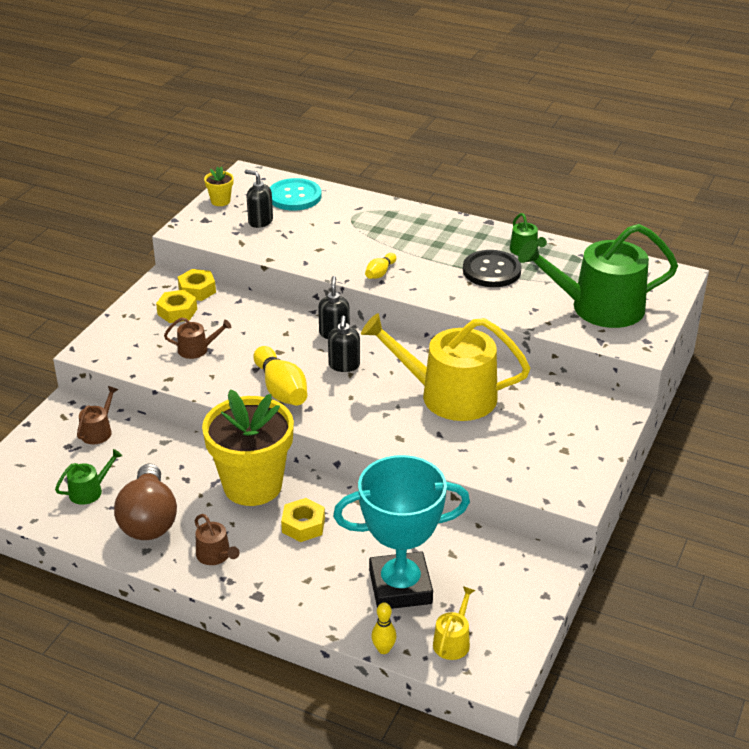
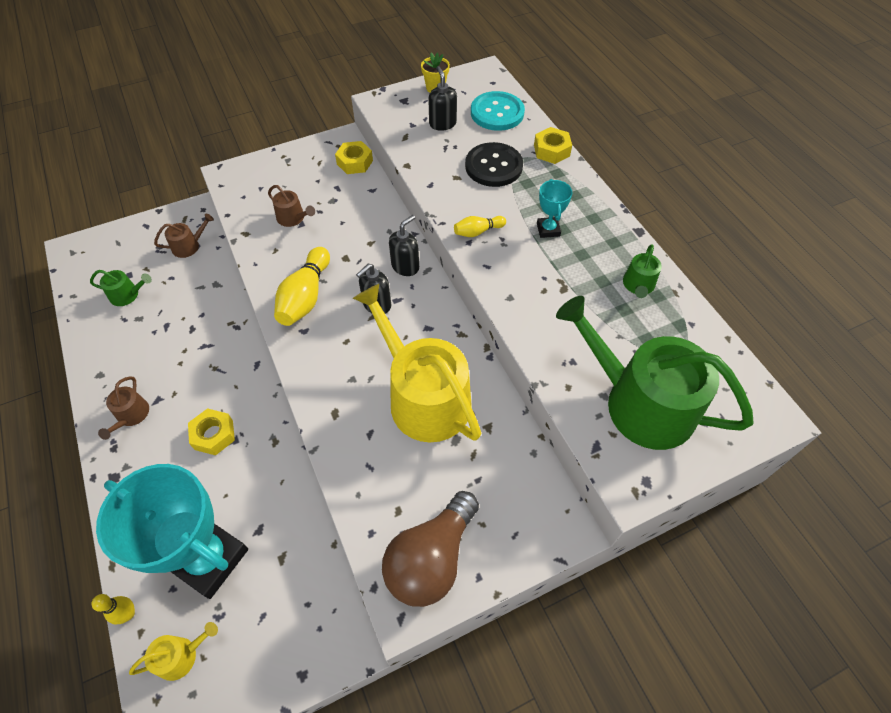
camera: 40 degrees right, 20 degrees up
(149, 520) = (131, 348): brown light bulb -> brown light bulb (431, 559)
(177, 312) = (319, 174): yellow nut -> yellow nut (551, 150)
(252, 485) = (224, 368): yellow flower pot -> none
(428, 249) = (548, 229): none -> turquoise trophy
(491, 271) = (580, 289): black button -> black button (493, 166)

